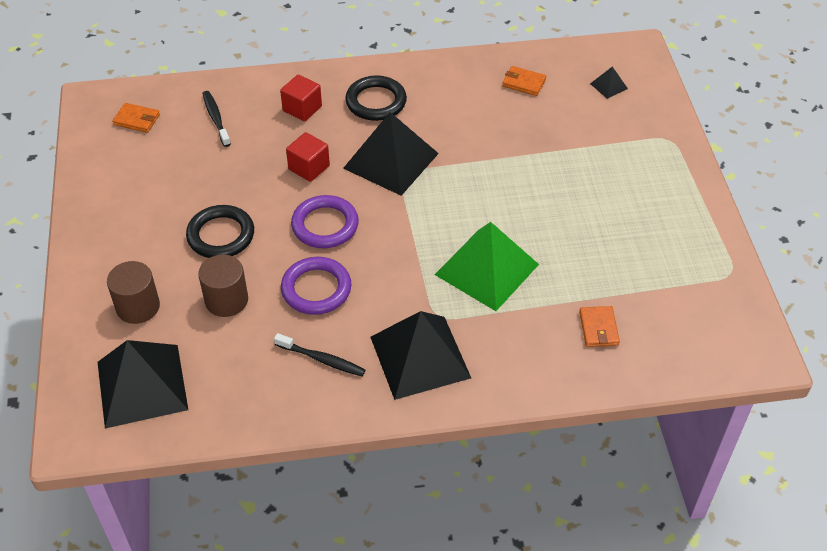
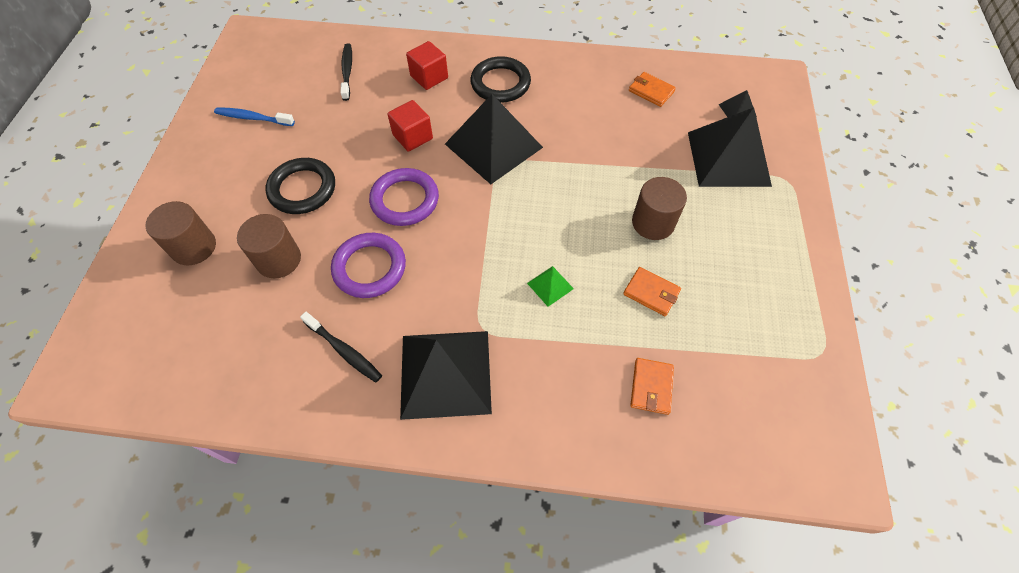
camera: 15 degrees right, 10 degrees up
(137, 119) = (277, 59): orange wallet -> orange wallet (651, 293)
(139, 181) = (253, 118): none -> blue toothbrush
(142, 385) = (158, 335): black pyramid -> black pyramid (728, 158)
(486, 269) = (550, 286): green pyramid -> green pyramid, size x0.41
(561, 199) = (653, 223): none -> brown cylinder

